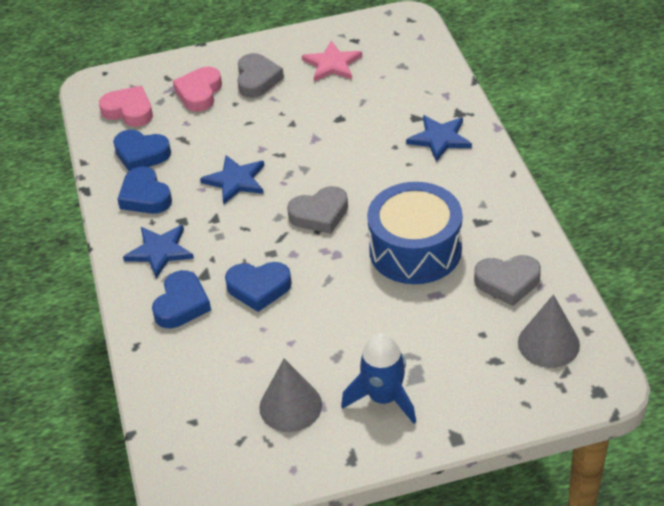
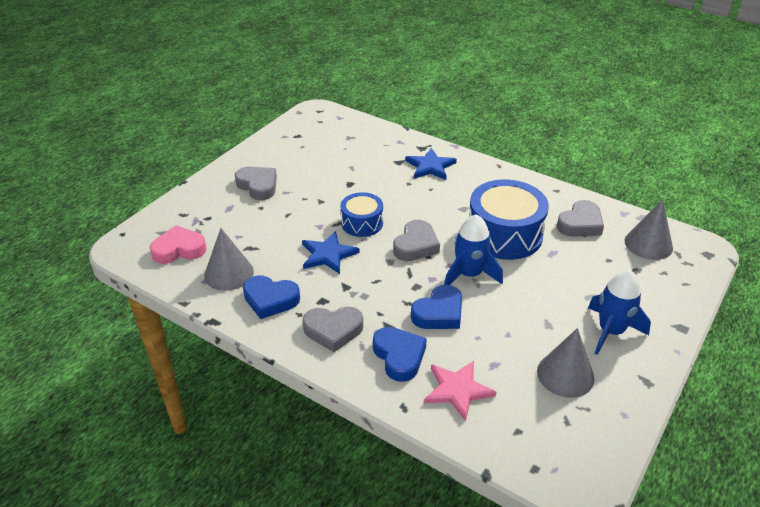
camera: 45 degrees left, 5 degrees down
(141, 154) = (229, 273): blue heart -> grey cone
(160, 251) = (333, 330): blue star -> grey heart
(199, 93) = (223, 213): pink heart -> none
(300, 166) = (362, 223): none -> blue drum
(330, 269) = (469, 275): none -> blue rocket
(332, 64) = (301, 155): pink star -> pink star (458, 390)

